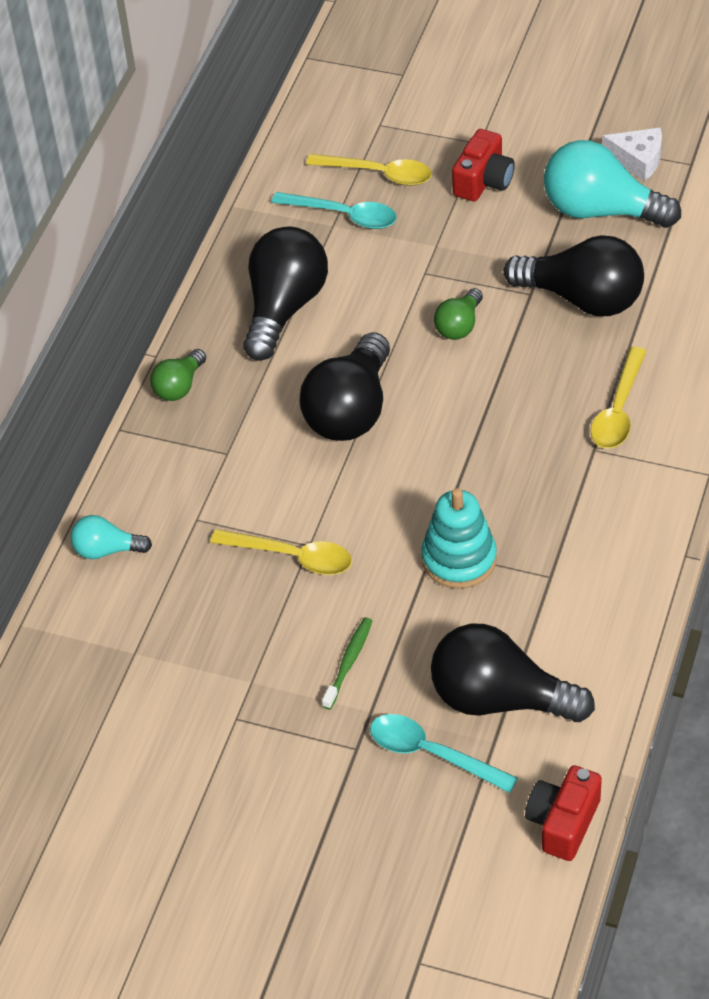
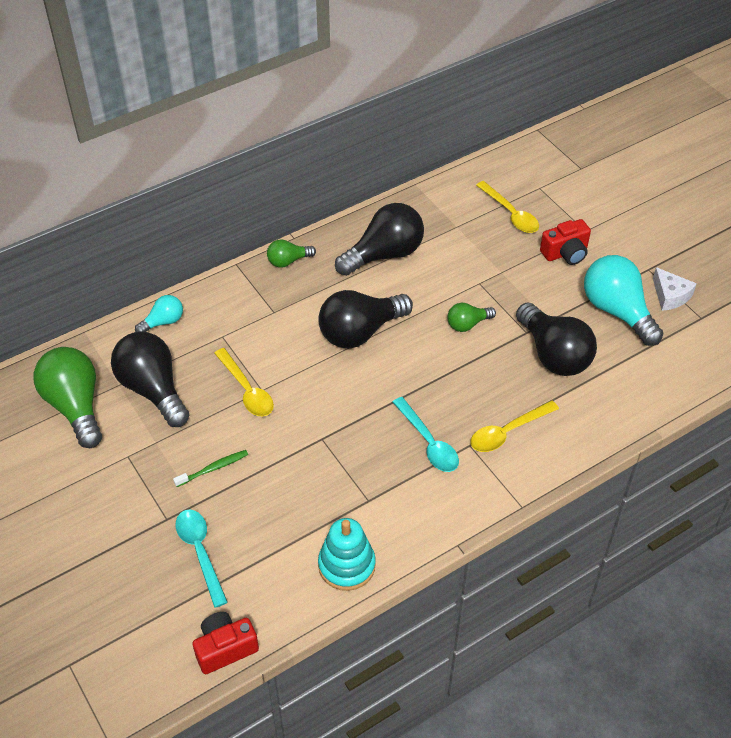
camera: 35 degrees right, 0 degrees up
(107, 550) = (163, 322): turquoise light bulb -> turquoise light bulb turned 105 degrees clockwise
(109, 710) = (75, 406): none -> green light bulb
(343, 215) = (468, 225): turquoise spoon -> turquoise spoon (428, 442)
(459, 559) = (330, 454): turquoise stacking toy -> turquoise stacking toy (346, 565)
(500, 699) = (267, 549): black light bulb -> black light bulb (153, 389)

